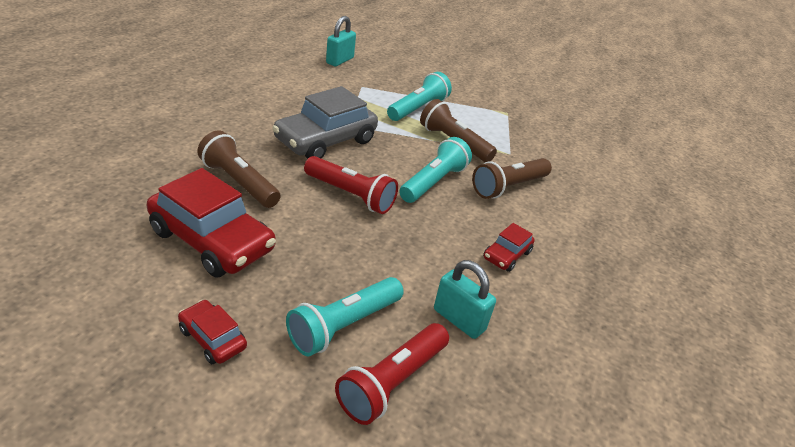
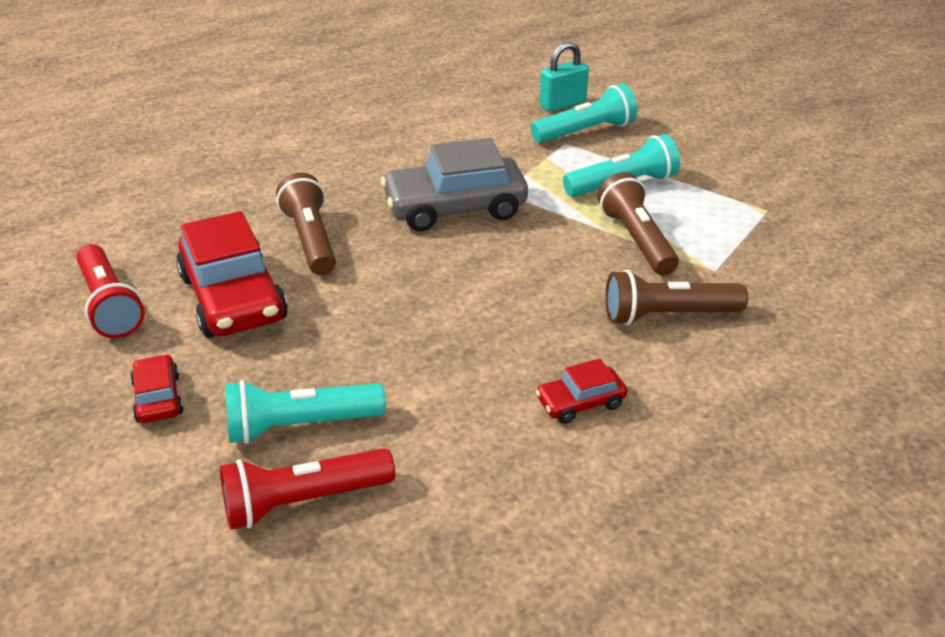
camera: 35 degrees right, 0 degrees up
(350, 195) = (431, 281): red flashlight -> red flashlight (110, 305)
(433, 182) = (558, 287): turquoise flashlight -> turquoise flashlight (585, 132)
(459, 320) = (443, 460): turquoise padlock -> none

